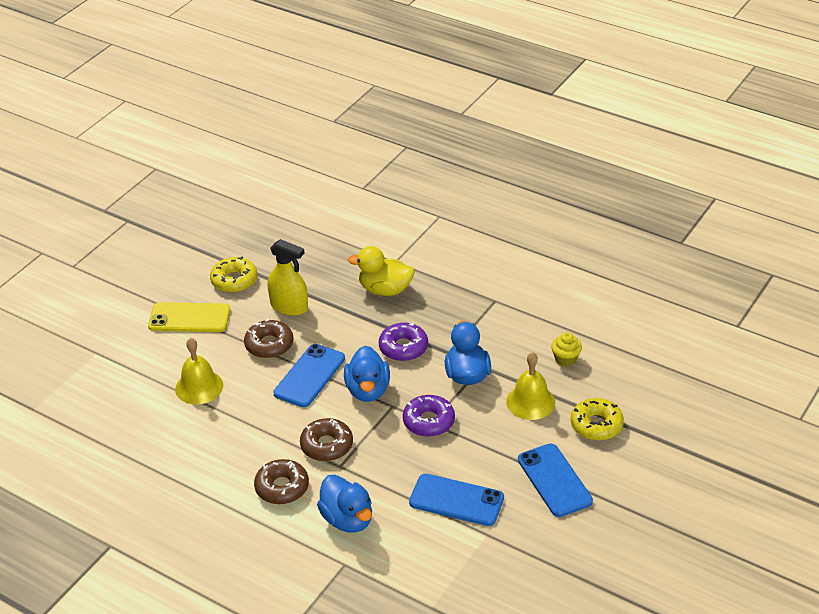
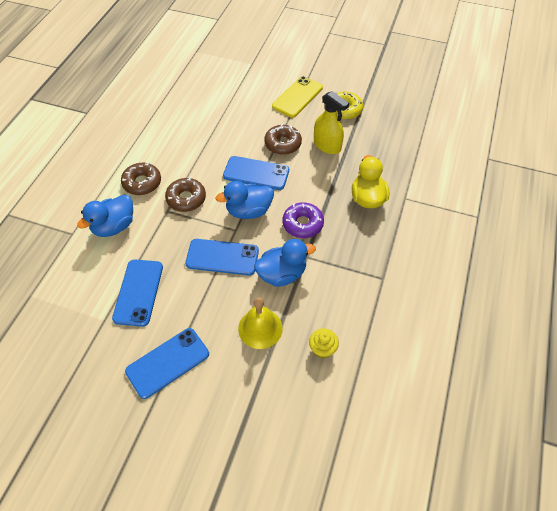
camera: 75 degrees right, 15 degrees up
(189, 318) = (297, 97): yellow phone -> yellow phone turned 45 degrees clockwise
(199, 387) = (231, 118): yellow bell -> none
(289, 306) = (327, 145): yellow spray bottle -> yellow spray bottle turned 60 degrees counterclockwise
(429, 421) = (222, 257): purple donut -> blue phone
(596, 425) = (241, 388): yellow donut -> none

